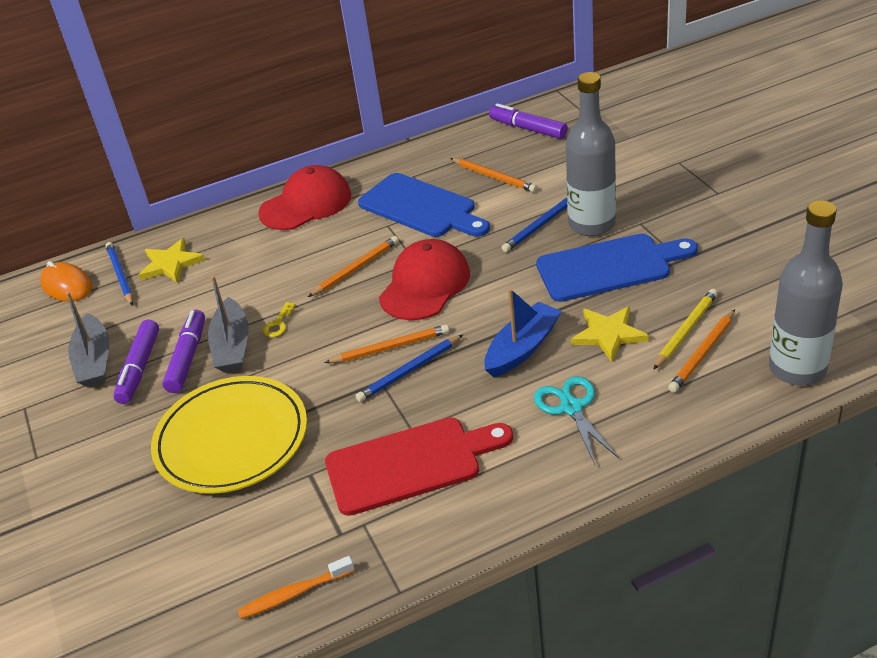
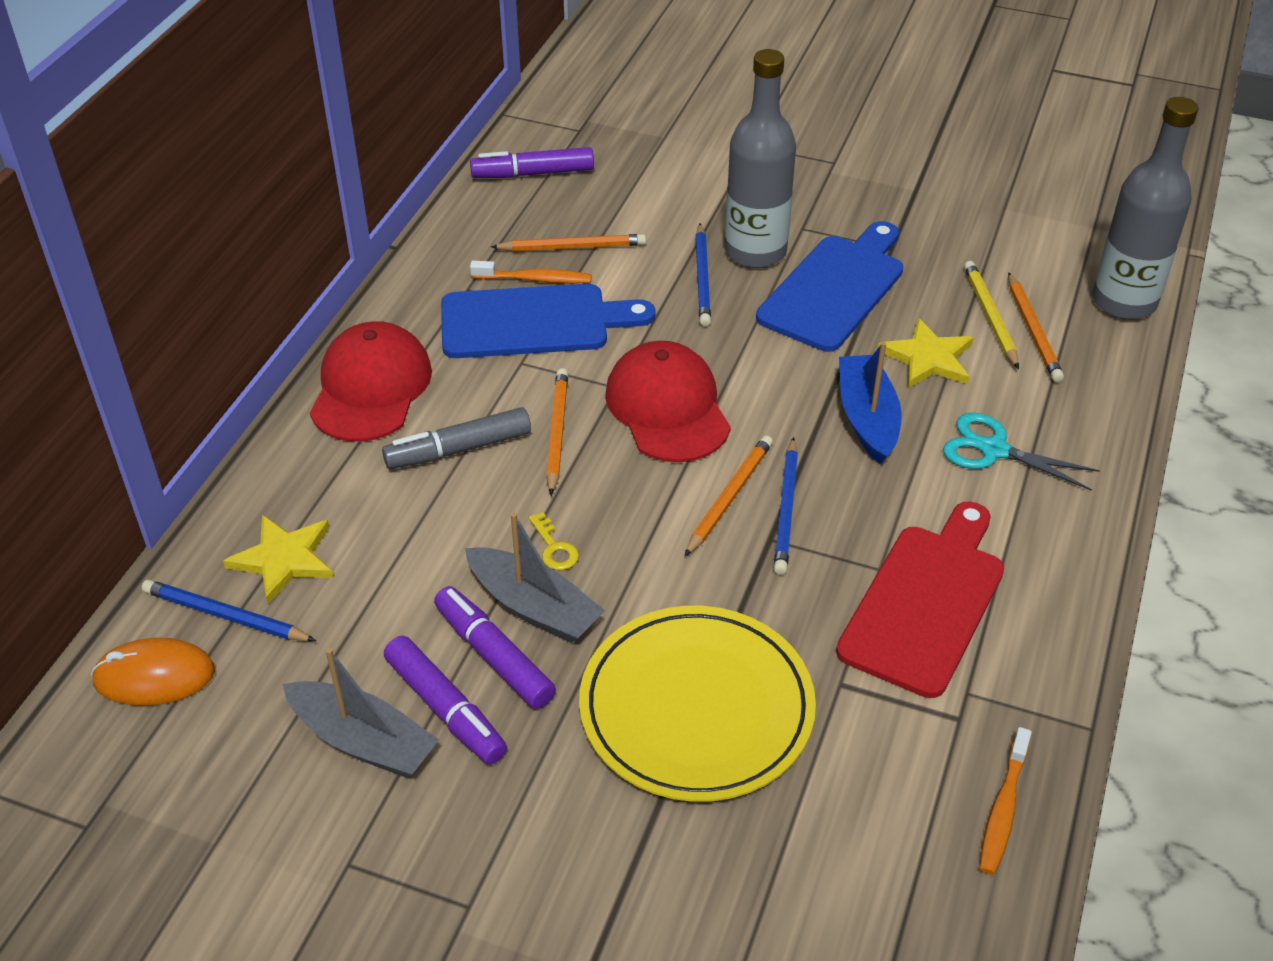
camera: 50 degrees left, 5 degrees up
(303, 253) = (459, 449): none -> grey marker
(452, 186) = (535, 279): none -> orange toothbrush

